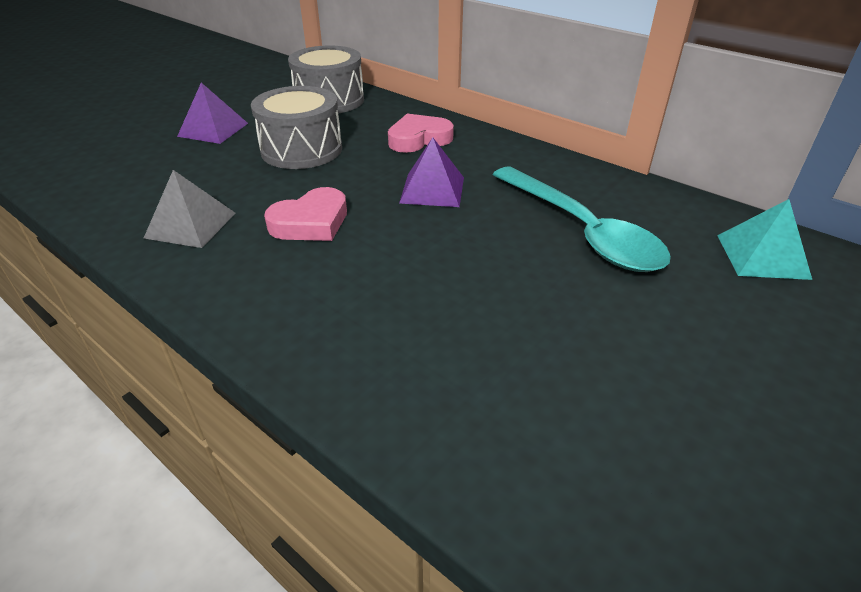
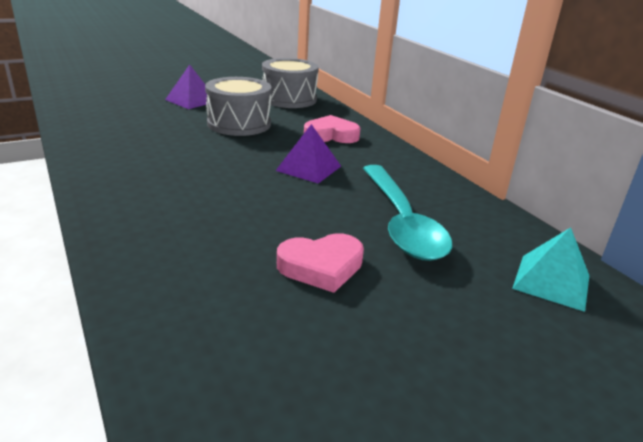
camera: 20 degrees right, 10 degrees down
(190, 225) = (123, 150): grey pyramid -> none
(311, 222) = (201, 167): pink heart -> pink heart (321, 266)

